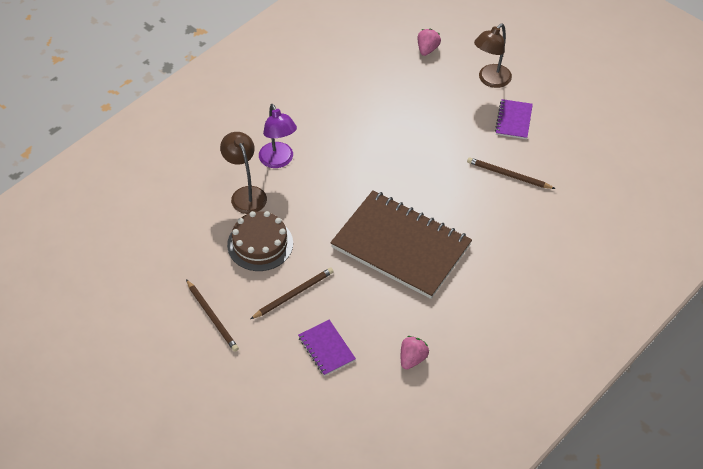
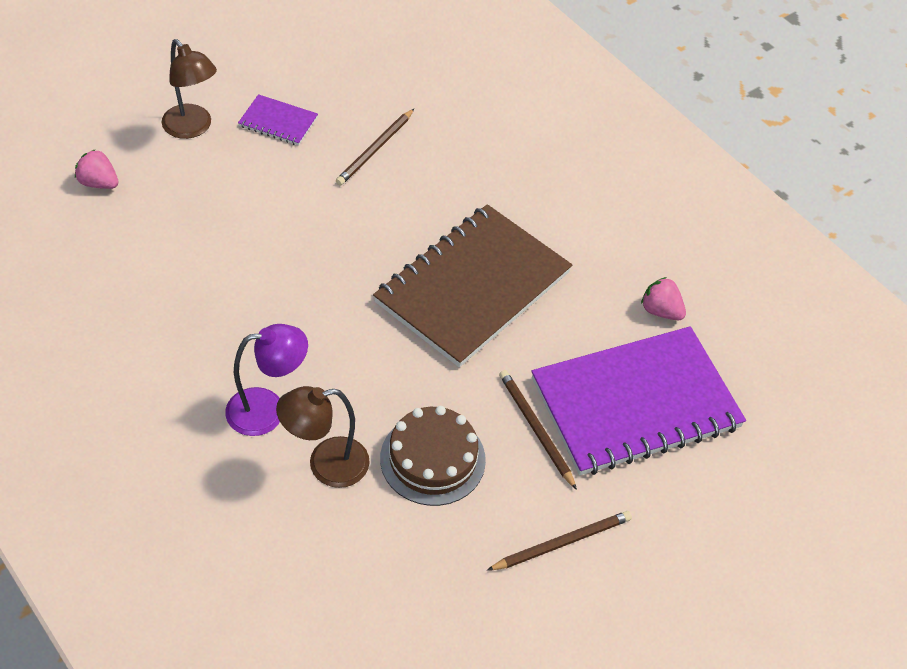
camera: 85 degrees left, 0 degrees up
(326, 349) = (635, 404): purple notebook -> purple notebook, size x2.33

